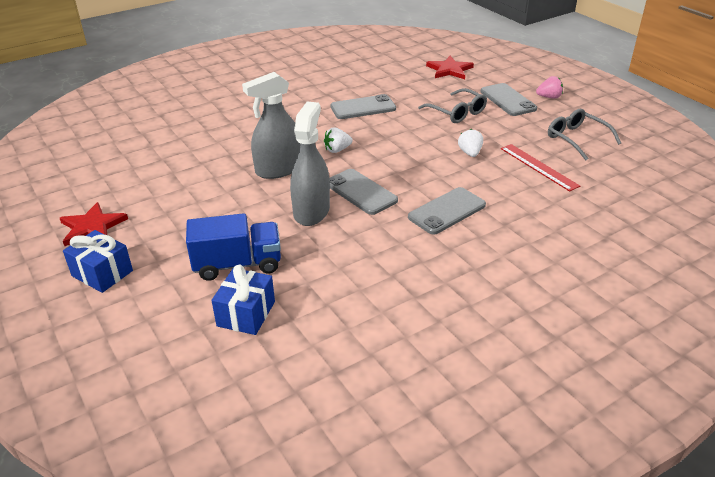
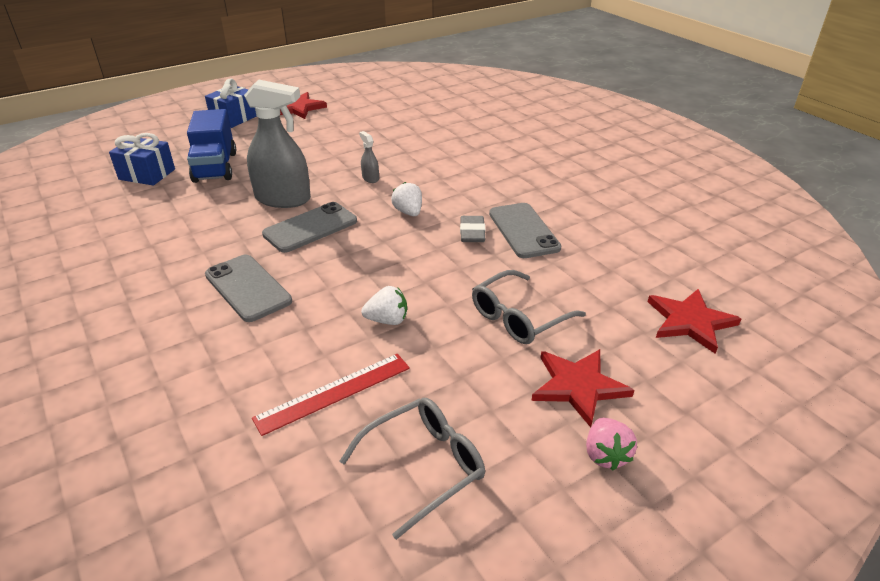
camera: 90 degrees right, 0 degrees up
(278, 169) = (370, 178): grey spray bottle -> grey spray bottle, size x0.42
(366, 125) = (472, 233): none -> grey eraser
(507, 100) = (578, 386): grey phone -> red star

